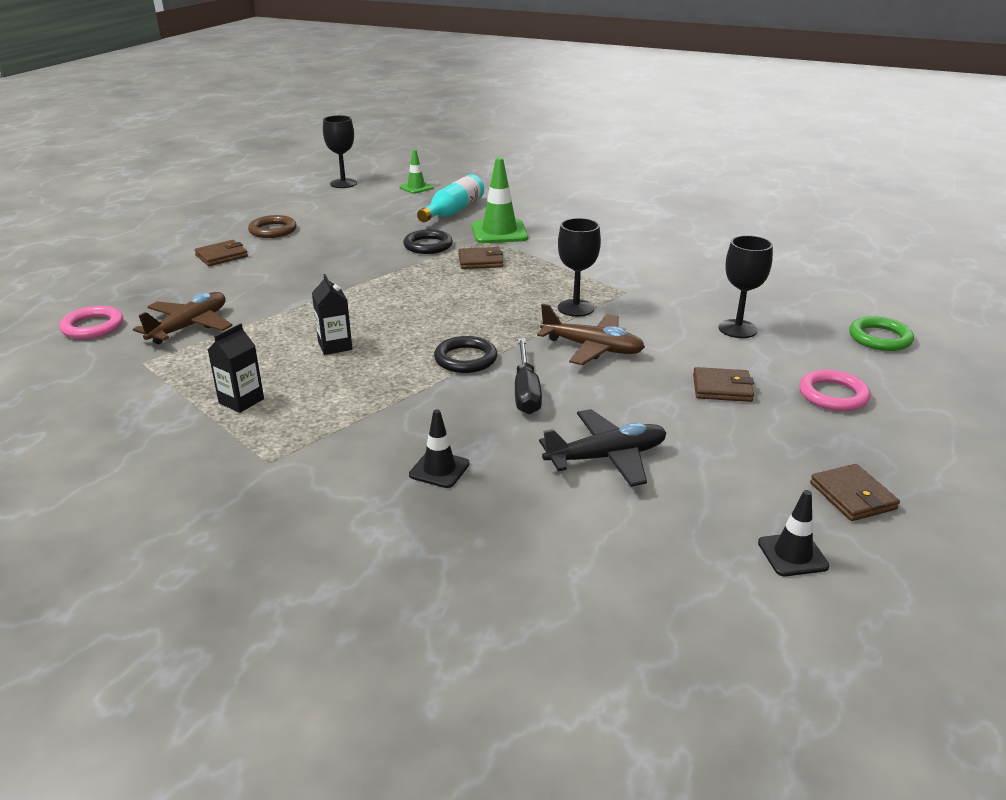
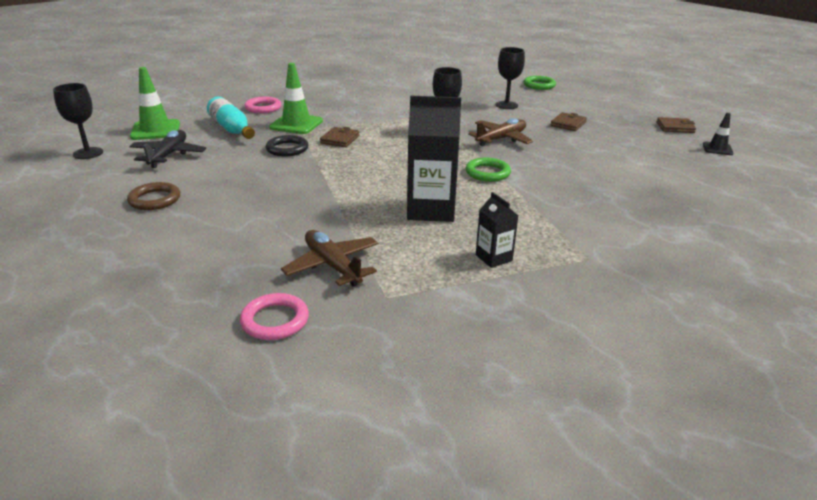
camera: 65 degrees left, 0 degrees up
(221, 256) = (182, 232): brown wallet -> none
(335, 346) = (431, 210): black carton -> black carton, size x1.94
(416, 187) = (155, 130): green traffic cone -> green traffic cone, size x1.74
(439, 469) = (621, 206): black traffic cone -> none
(465, 359) = (487, 173): black ring -> green ring
(526, 391) = (542, 166): black screwdriver -> none
(606, 457) = (624, 163): black plane -> black plane (168, 155)
(833, 395) = (588, 107): pink ring -> pink ring (263, 108)

